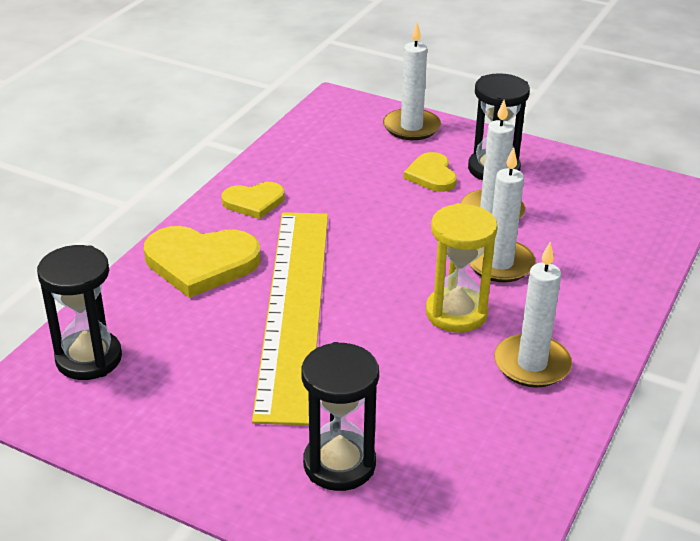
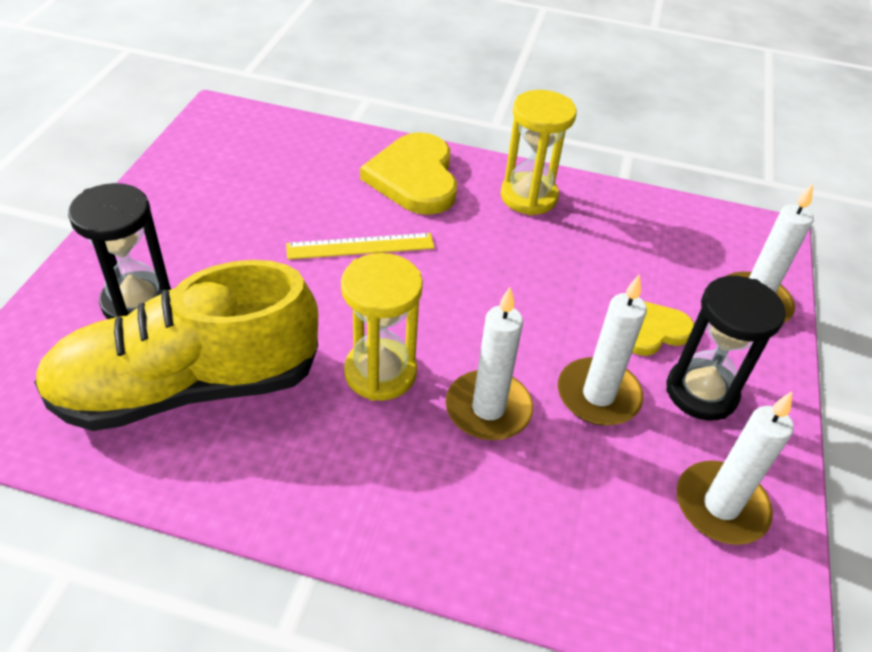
camera: 75 degrees right, 10 degrees up
(89, 358) = (267, 140): black hourglass -> none
(254, 202) = (528, 197): yellow heart -> yellow hourglass
(294, 308) = (360, 246): yellow ruler -> yellow ruler, size x0.44
(459, 428) = (187, 387): none -> yellow shoe
(532, 364) = (299, 448): white candle -> white candle (721, 506)

